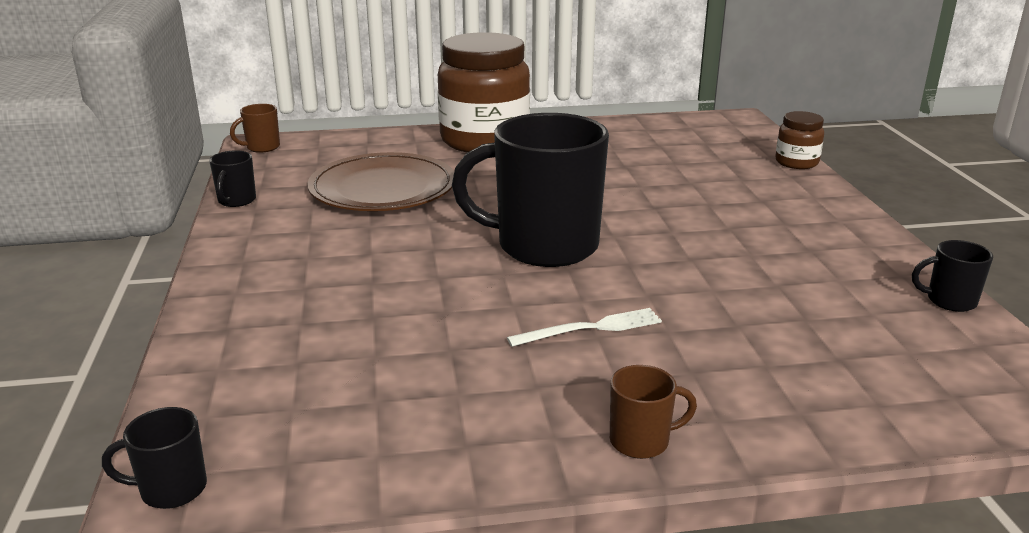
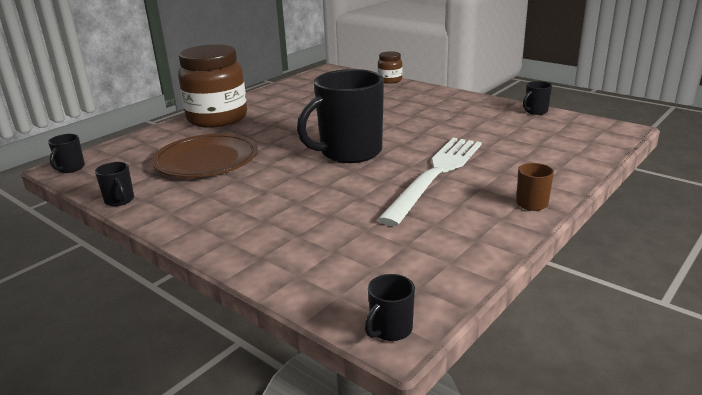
camera: 40 degrees left, 0 degrees up
(262, 147) = (70, 168): brown mug -> black mug
(590, 328) = (435, 175): white fork -> white fork, size x2.20

